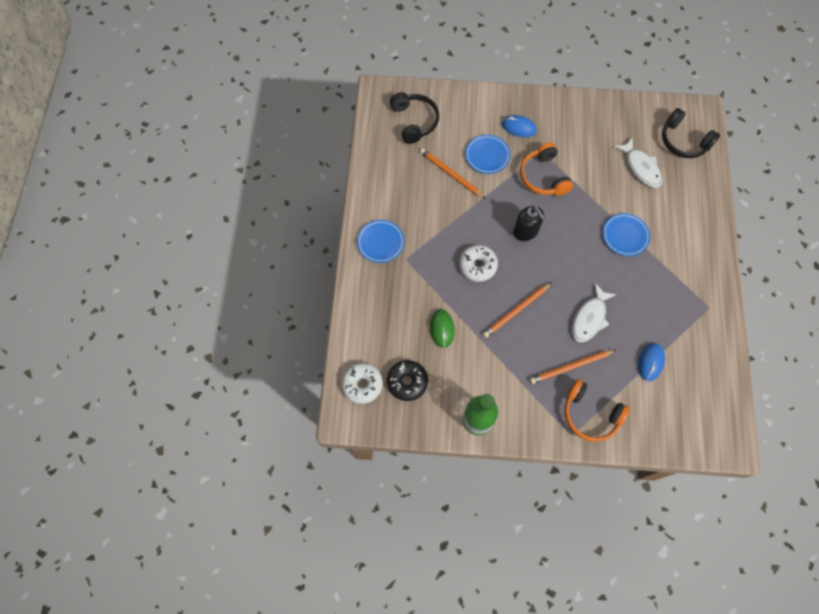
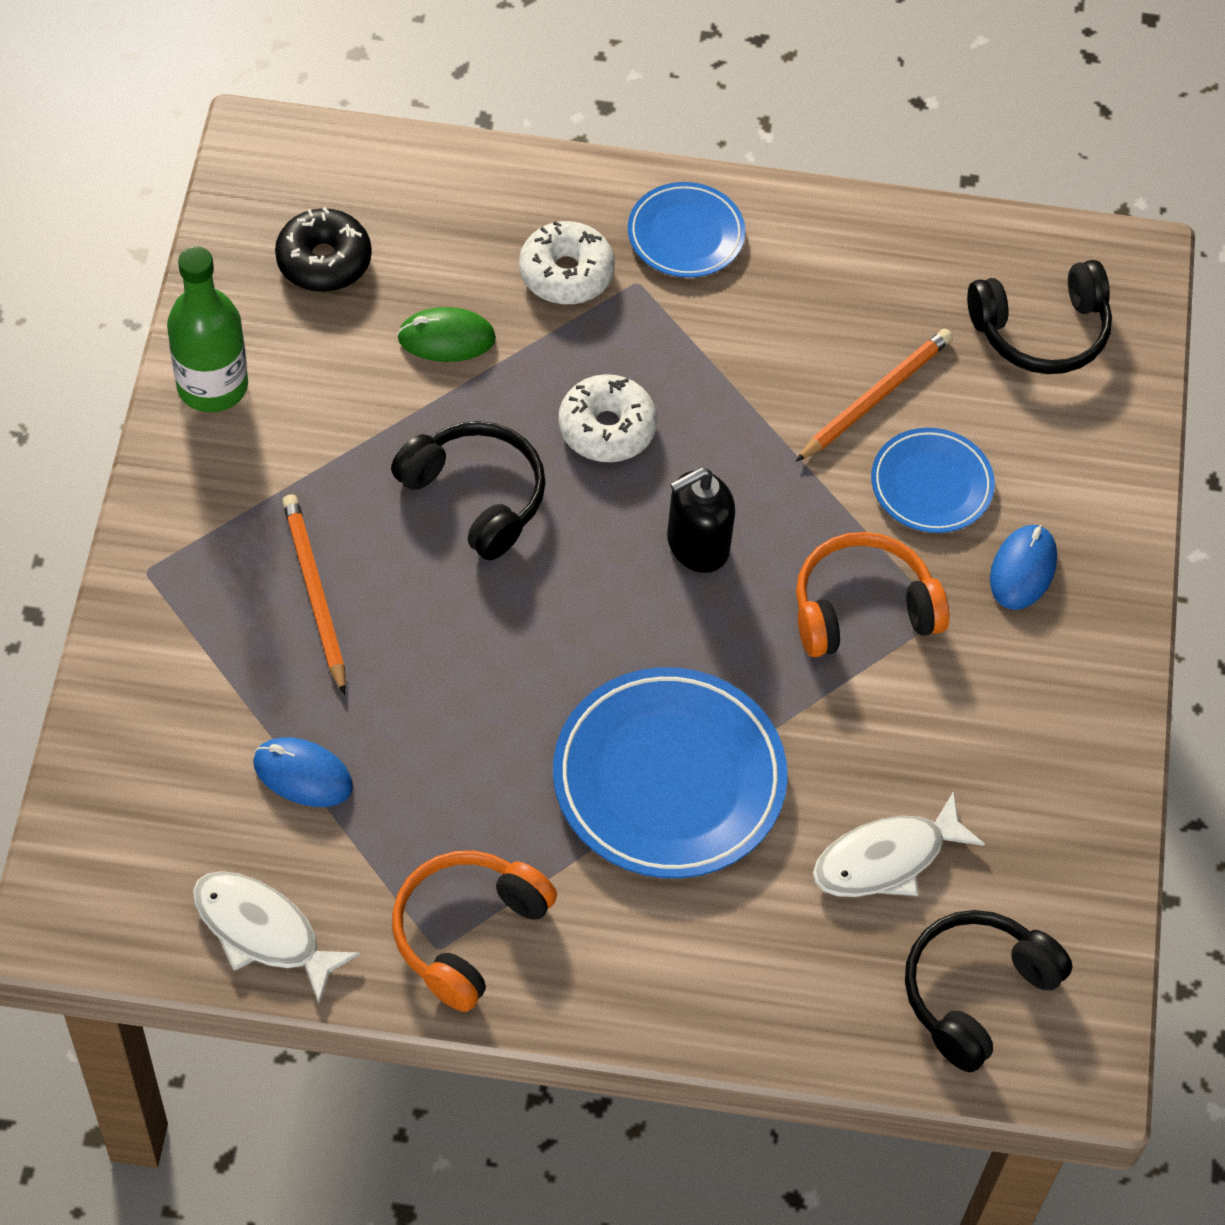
camera: 90 degrees right, 10 degrees down
(362, 384) = (329, 177): white donut -> white donut (566, 273)
(516, 311) = (475, 496): orange pencil -> black headphones
(589, 318) = (439, 655): white fish -> white fish (263, 932)
(590, 414) = (190, 617): orange headphones -> orange headphones (467, 933)
(625, 236) = (669, 779): blue plate -> blue plate, size x1.78

